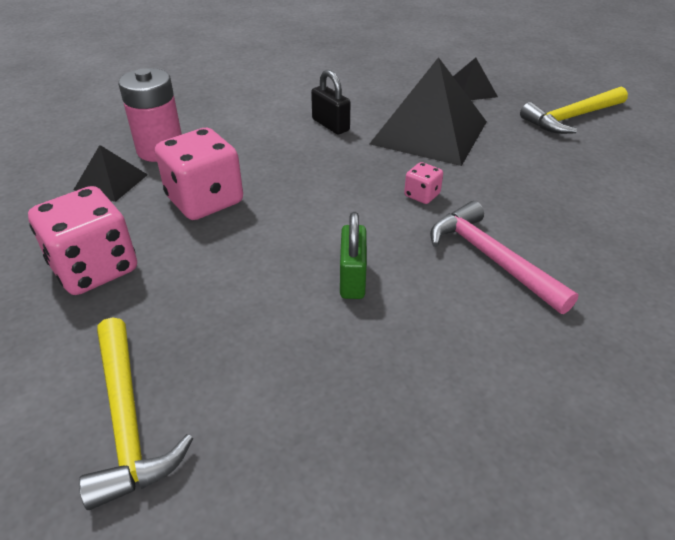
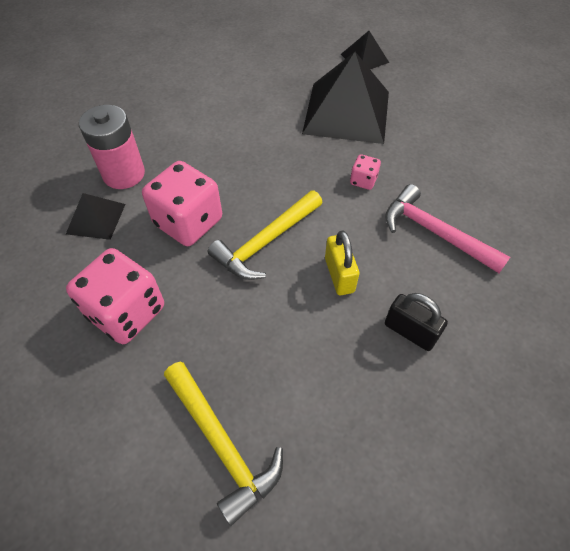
camera: 15 degrees left, 15 degrees up
(330, 125) = (262, 118): black padlock -> black padlock (410, 331)
(352, 279) = (339, 275): green padlock -> yellow padlock
(571, 118) = (453, 76): yellow hammer -> yellow hammer (266, 242)

